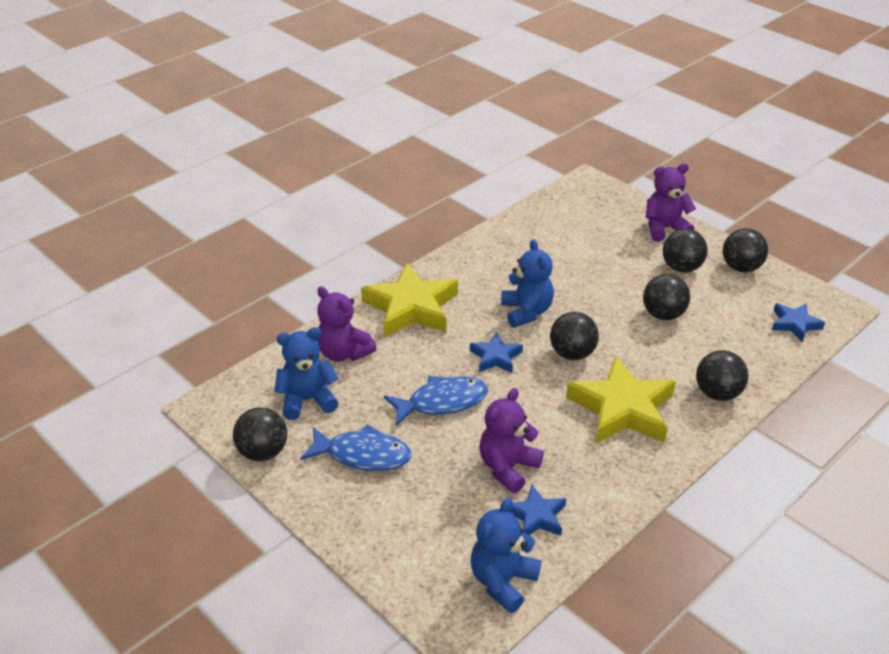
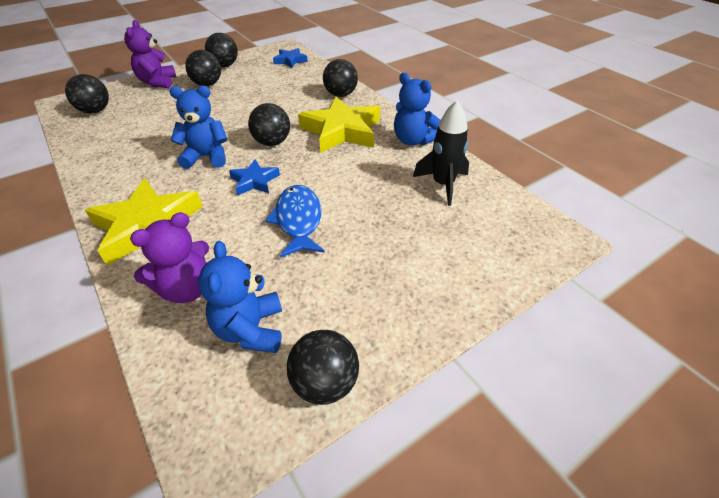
camera: 80 degrees left, 5 degrees up
(363, 455) = (353, 285): blue fish -> none
(502, 581) = (508, 211): blue teddy bear -> blue teddy bear (413, 140)
(508, 467) = (389, 192): purple teddy bear -> none
(537, 516) = (443, 185): blue star -> black rocket
(663, 315) = (252, 99): black ball -> black ball (95, 111)

